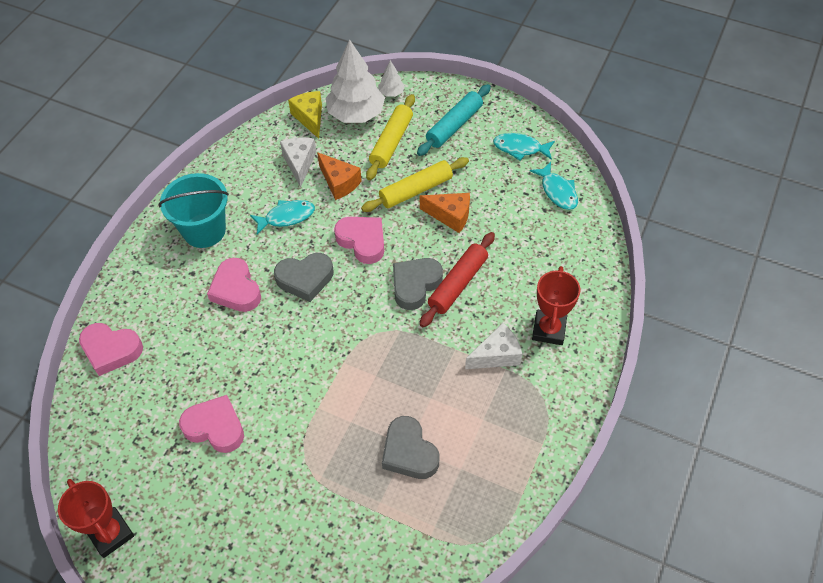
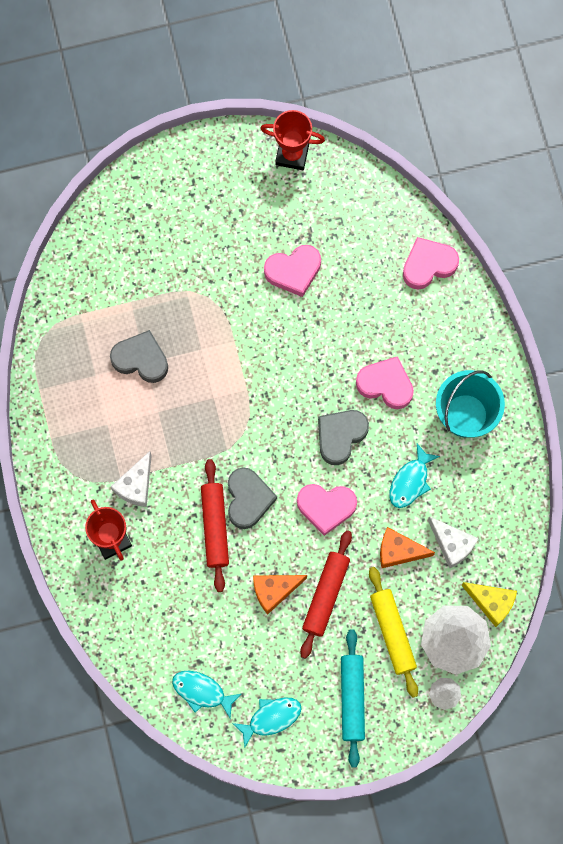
camera: 140 degrees right, 20 degrees up
(416, 190) = (325, 595): yellow rolling pin -> red rolling pin

